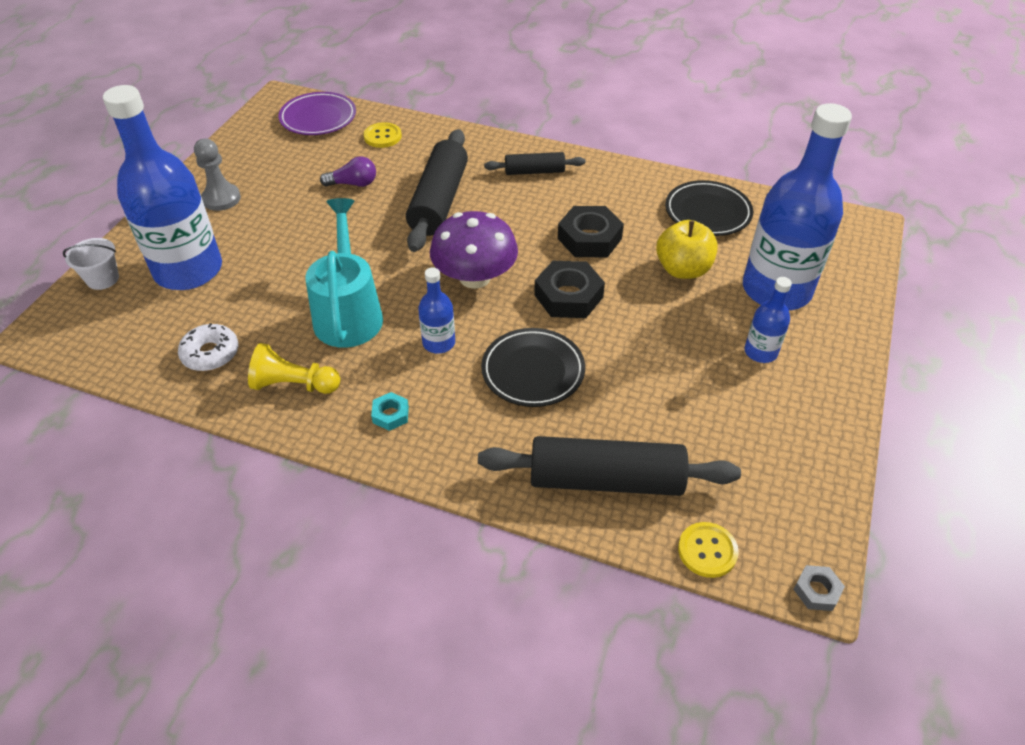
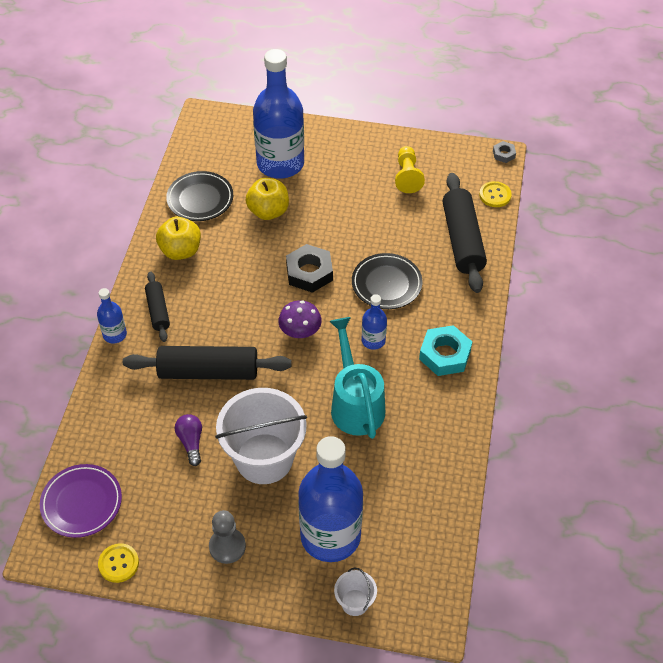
camera: 100 degrees left, 5 degrees up
(210, 354) = (419, 483): white donut -> none
(294, 385) = (434, 418): yellow pawn -> yellow pawn (407, 176)
(308, 232) = (264, 458): none -> white bucket
(348, 312) = (355, 403): turquoise watering can -> turquoise watering can turned 90 degrees clockwise
(382, 136) = (112, 437): yellow button -> yellow button (118, 563)
(390, 414) = (445, 355): turquoise nut -> turquoise nut, size x1.95
(475, 277) = (300, 331): purple mushroom -> purple mushroom, size x0.64
(589, 238) = (242, 266): black nut -> none
(622, 192) = (180, 251): none -> yellow apple
(760, 352) = (341, 172): blue bottle -> blue bottle (114, 334)

